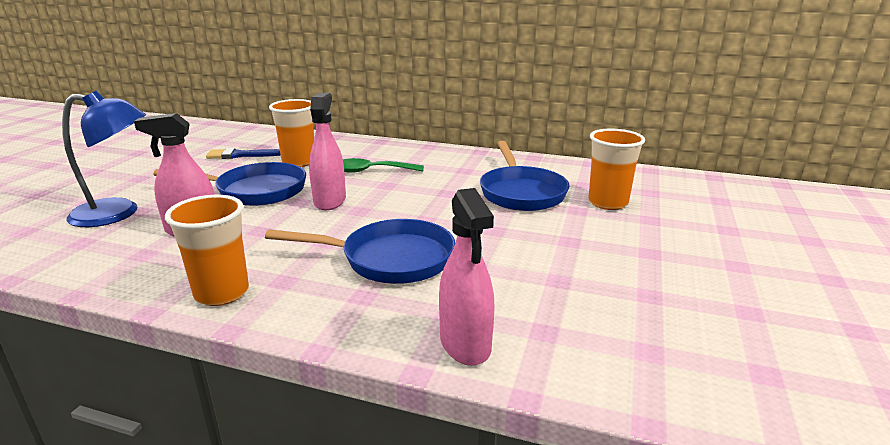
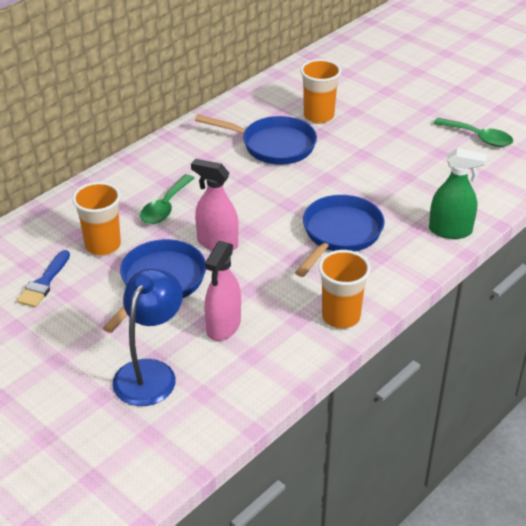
camera: 65 degrees left, 15 degrees up
(465, 344) = (450, 230): pink spray bottle -> green spray bottle
(741, 323) = (478, 137): none -> green spoon

